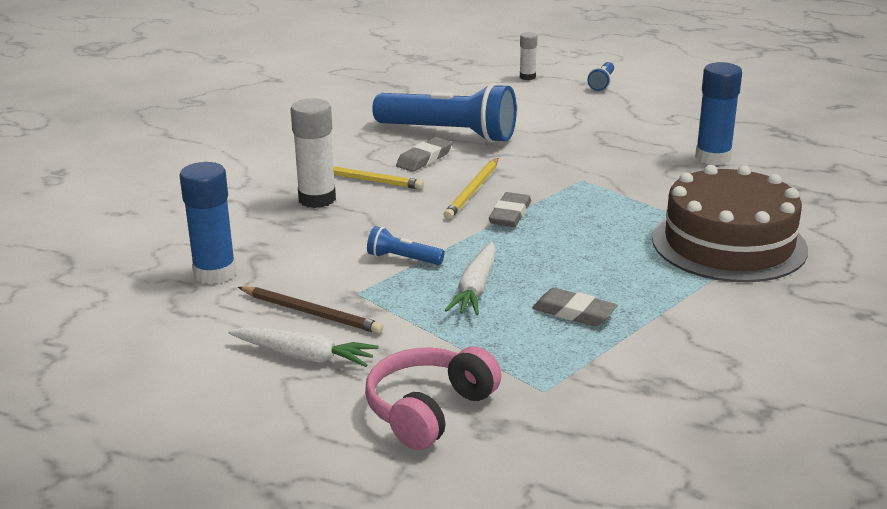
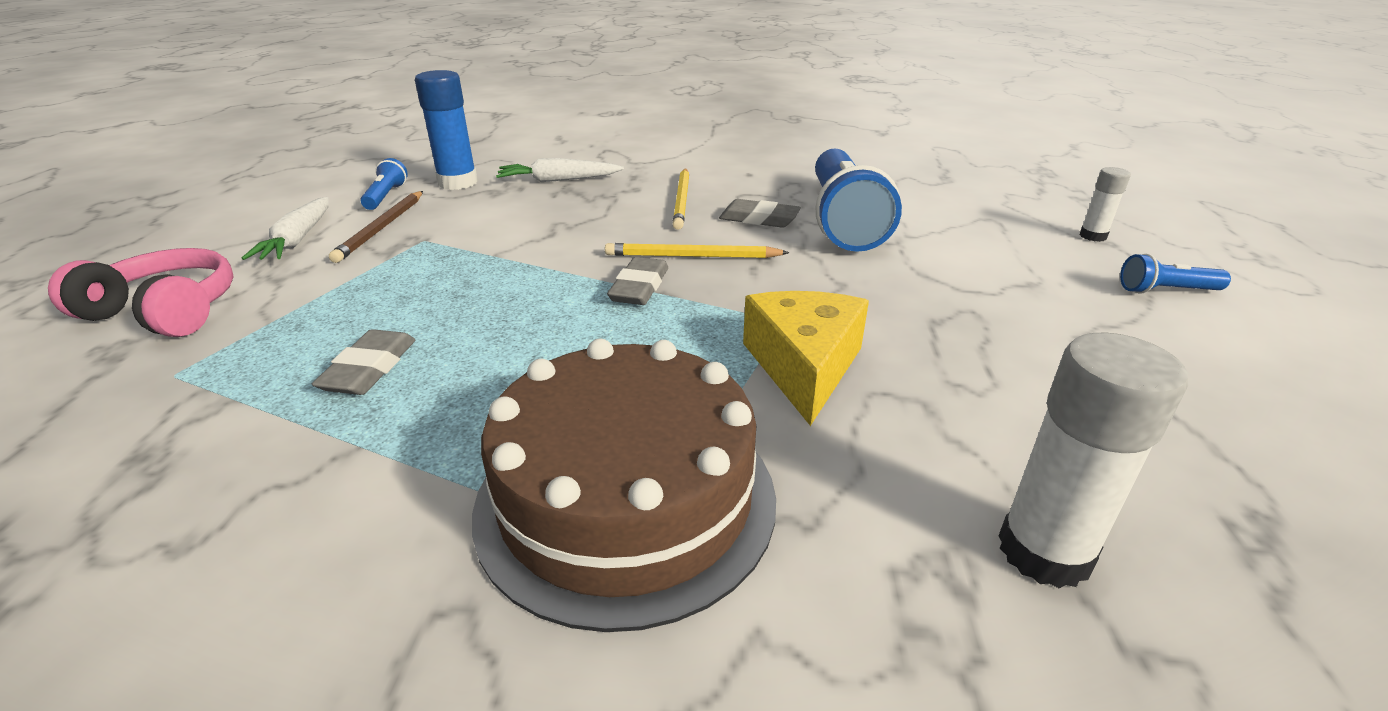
camera: 70 degrees right, 5 degrees up
(317, 199) = (622, 191): white glue stick -> white glue stick (1044, 552)
(403, 259) = (501, 248): blue flashlight -> blue flashlight (386, 196)
(475, 288) = (435, 295): white carrot -> white carrot (558, 180)
(510, 214) = (639, 287): grey eraser -> grey eraser turned 75 degrees counterclockwise
(633, 184) = (803, 366): none -> yellow cheese
(713, 158) = (995, 440): blue glue stick -> none

